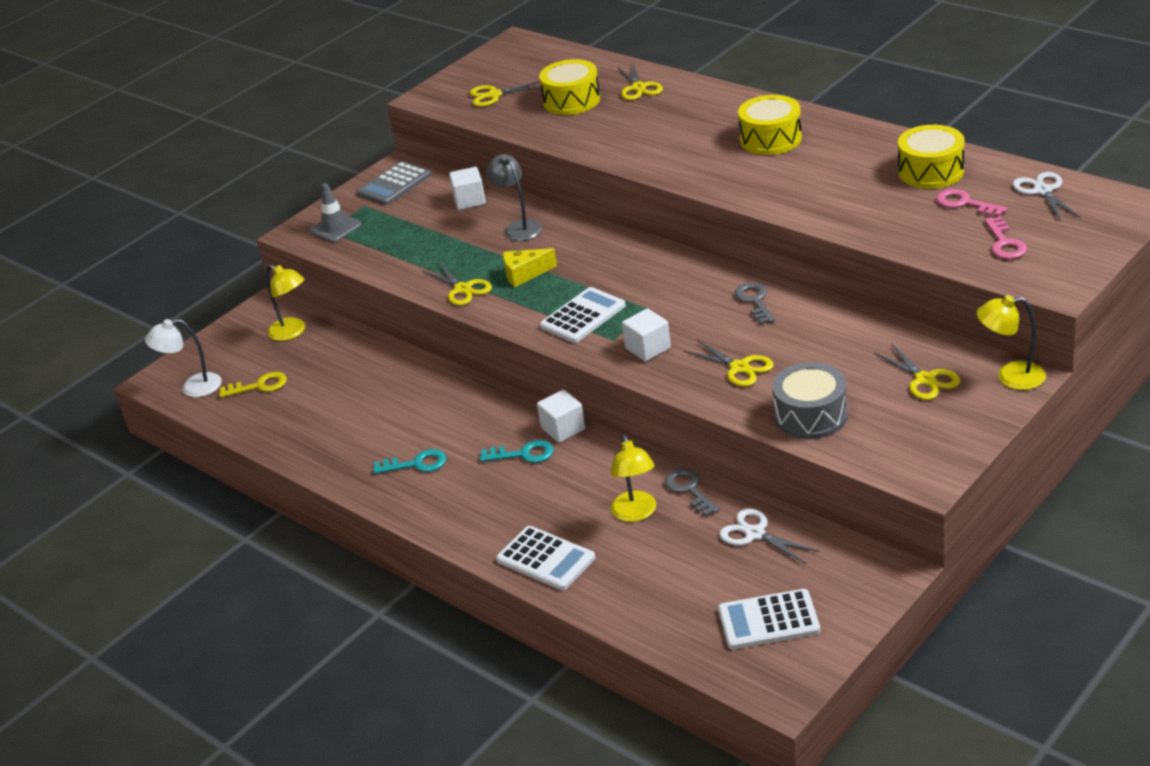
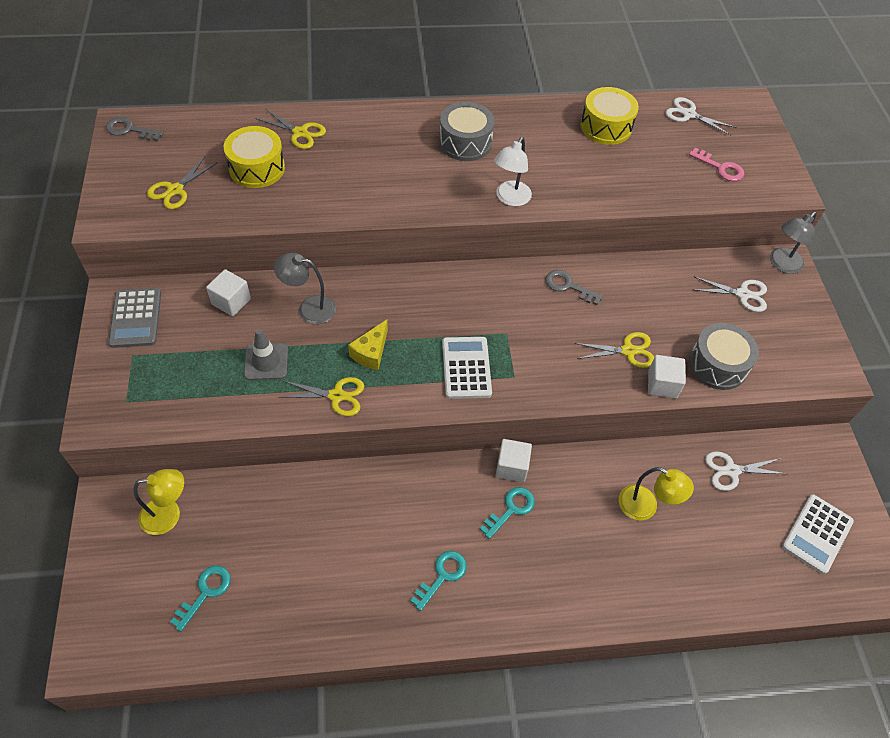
camera: 55 degrees left, 20 degrees up
(193, 387) = (137, 639): white lamp -> white lamp (510, 199)
(259, 386) = (205, 592): yellow key -> turquoise key
(335, 228) = (133, 395): grey traffic cone -> grey traffic cone (266, 362)
(546, 559) = (636, 591): white calculator -> none
(648, 348) = (548, 370): white cube -> white cube (662, 384)
(689, 490) = (653, 463): grey key -> grey key (130, 130)
(771, 139) = (465, 142): yellow drum -> grey drum
(925, 380) = (743, 294): yellow scissors -> white scissors
(965, 203) = (658, 145): pink key -> none
(1010, 376) = (781, 264): yellow lamp -> grey lamp

